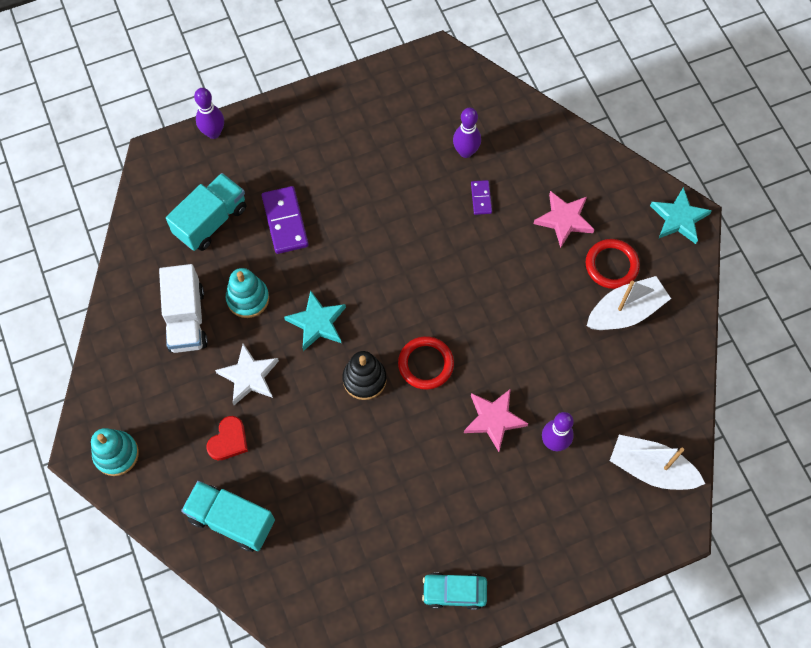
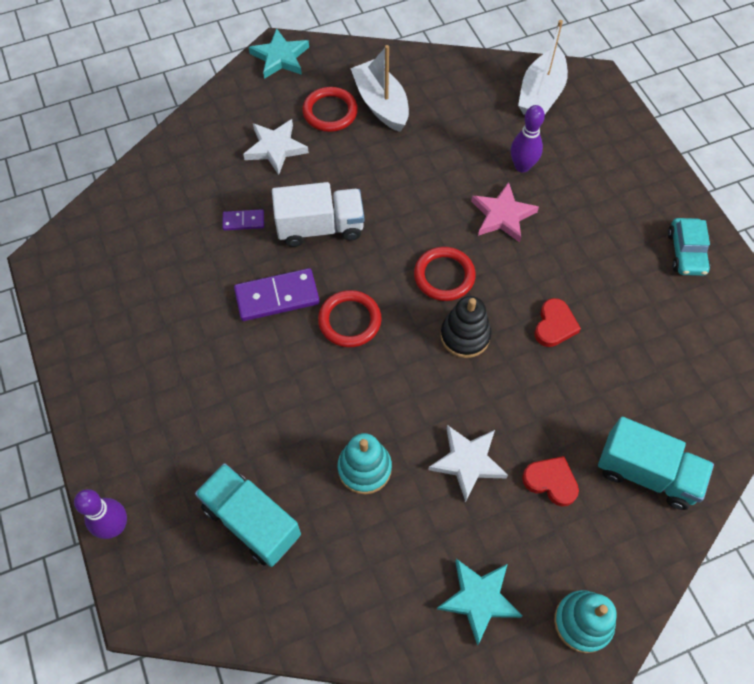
camera: 90 degrees left, 5 degrees down
(186, 319) = (393, 544): white truck -> white truck (320, 227)
(231, 520) = (646, 473): turquoise truck -> turquoise truck turned 90 degrees counterclockwise
(285, 221) = (259, 428): purple domino -> purple domino (277, 297)
(317, 323) = (396, 387): turquoise star -> turquoise star (479, 599)
(374, 457) = (554, 325): none -> red heart
(380, 286) = (349, 321): none -> red ring
(465, 152) = (182, 235): purple bowling pin -> none
(564, 219) = (275, 148): pink star -> white star

